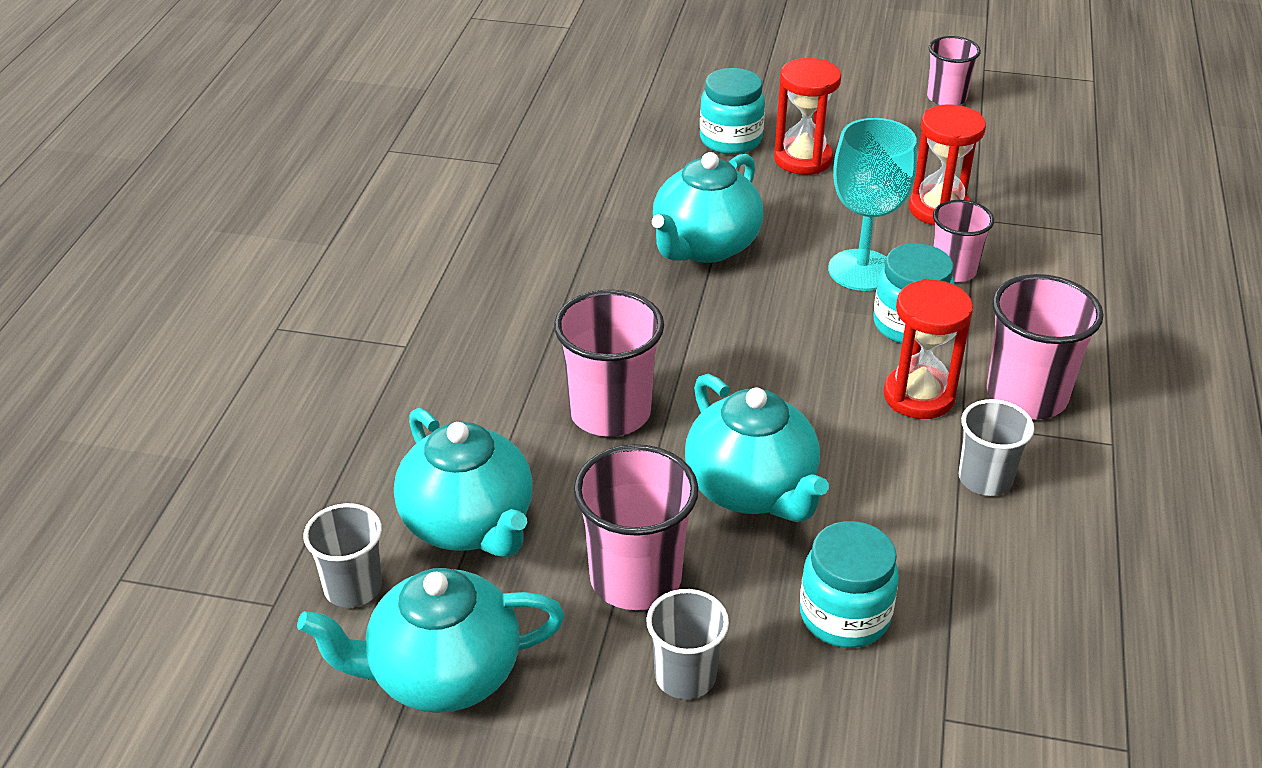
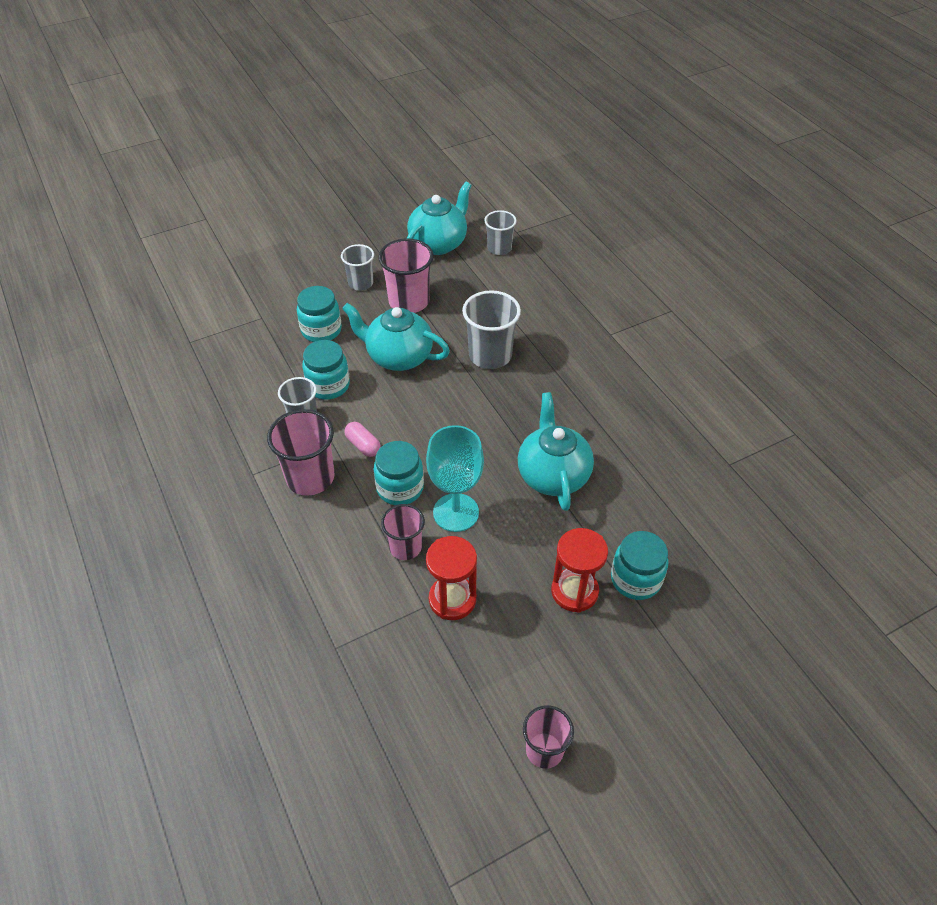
camera: 140 degrees right, 10 degrees up
(469, 525) = (488, 286): turquoise teapot -> none
(610, 412) = (490, 355): pink cup -> grey cup
(907, 507) = (328, 385): none -> turquoise jar
(918, 396) = (363, 445): red hourglass -> pink capsule

